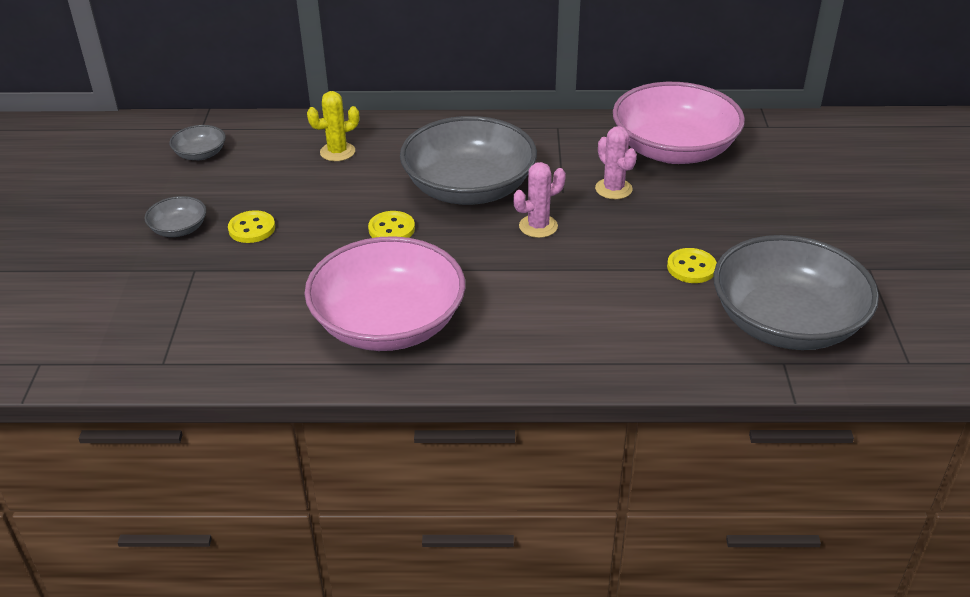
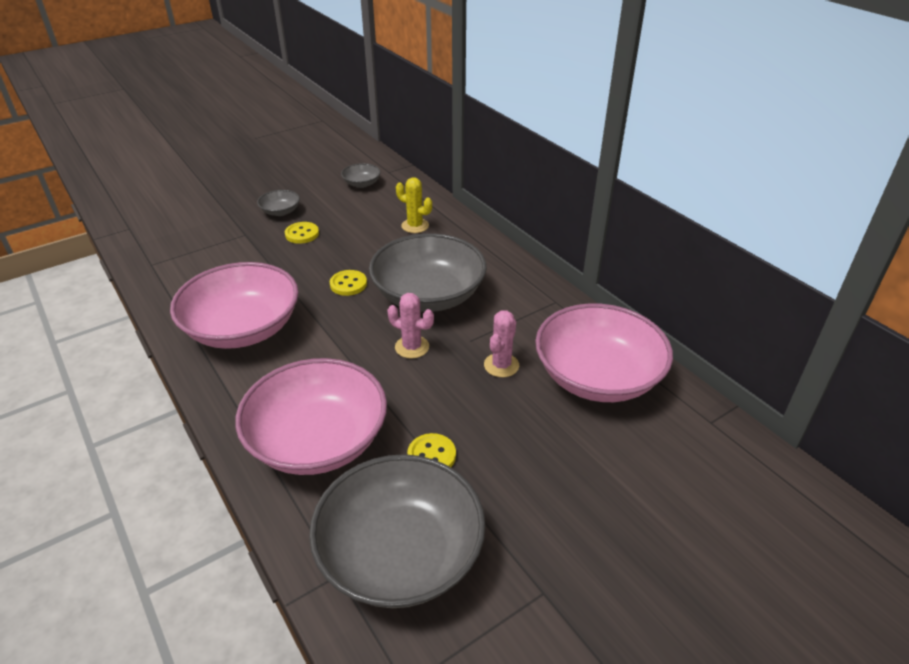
camera: 55 degrees right, 0 degrees up
(616, 325) = (318, 440): none -> pink bowl

